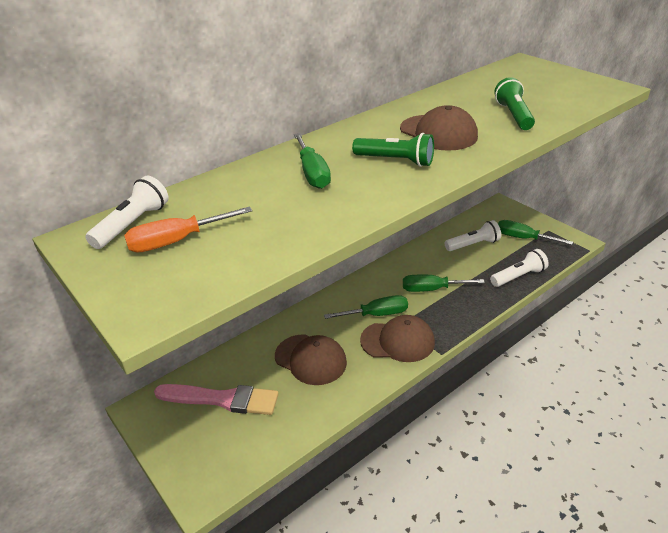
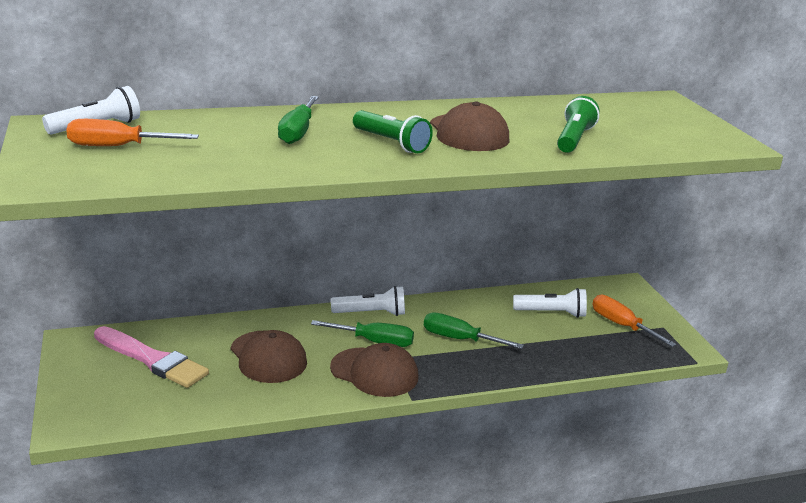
camera: 20 degrees right, 10 degrees down
(518, 276) = (576, 359): white flashlight -> white flashlight (371, 313)
(523, 238) = (621, 325): green screwdriver -> orange screwdriver

